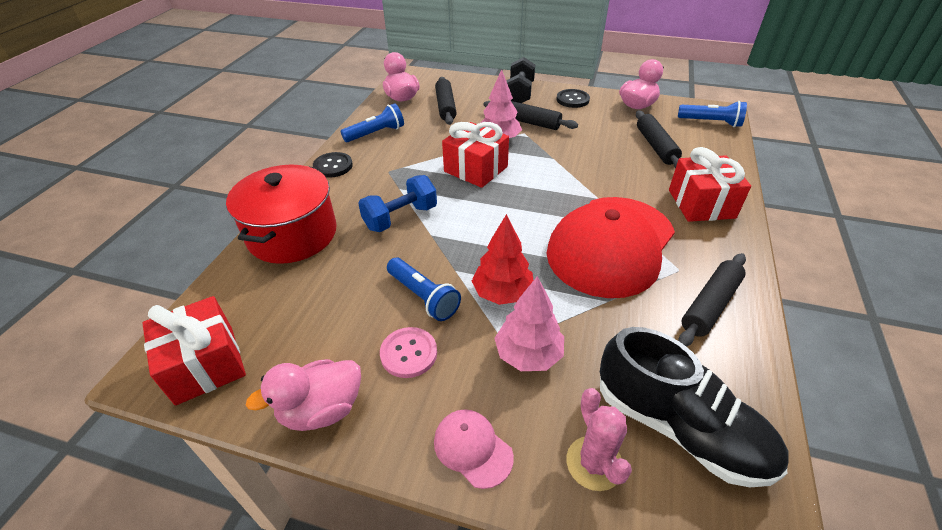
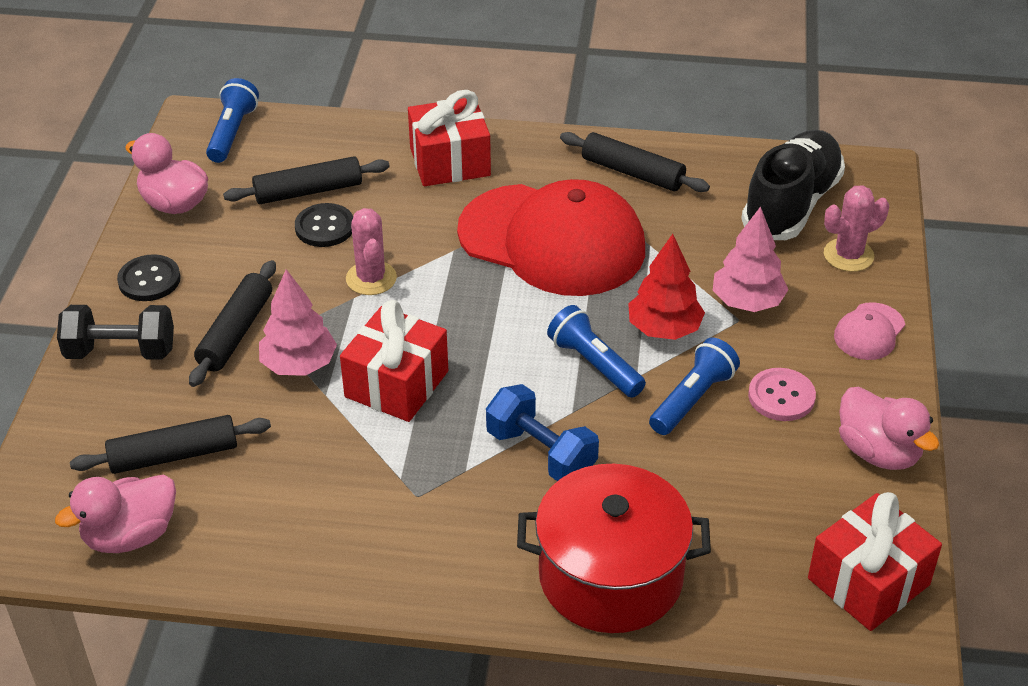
camera: 100 degrees left, 0 degrees up
(333, 166) = (411, 580): black button -> black button (324, 227)
(376, 133) = (287, 544): blue flashlight -> blue flashlight (594, 364)
(570, 165) = (371, 278): none -> pink cactus

